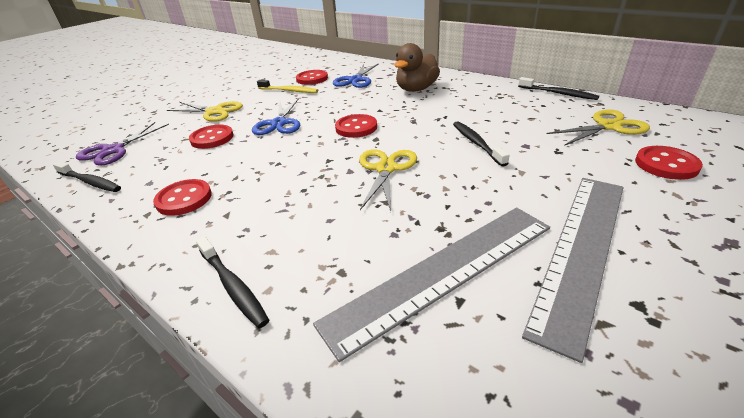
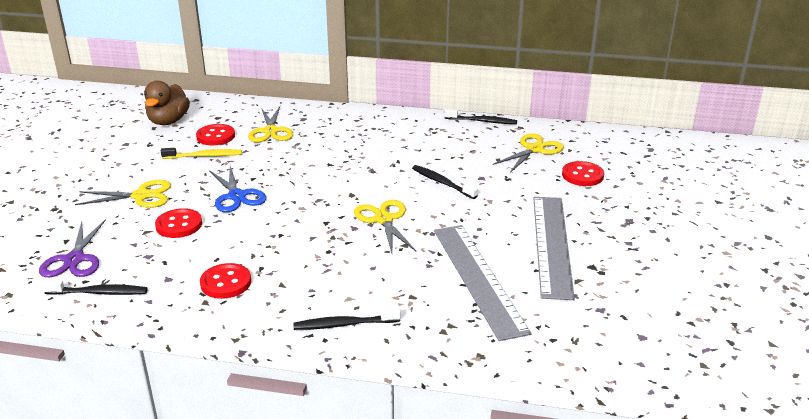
camera: 30 degrees left, 5 degrees down
(233, 286) = (344, 324): black toothbrush -> black toothbrush turned 150 degrees clockwise
(355, 80) = (270, 131): blue scissors -> yellow scissors
(356, 127) = (323, 187): red button -> none
(416, 89) = (347, 134): brown duck -> brown duck (168, 121)
(443, 272) = (478, 278): grey ruler -> grey ruler turned 45 degrees counterclockwise

